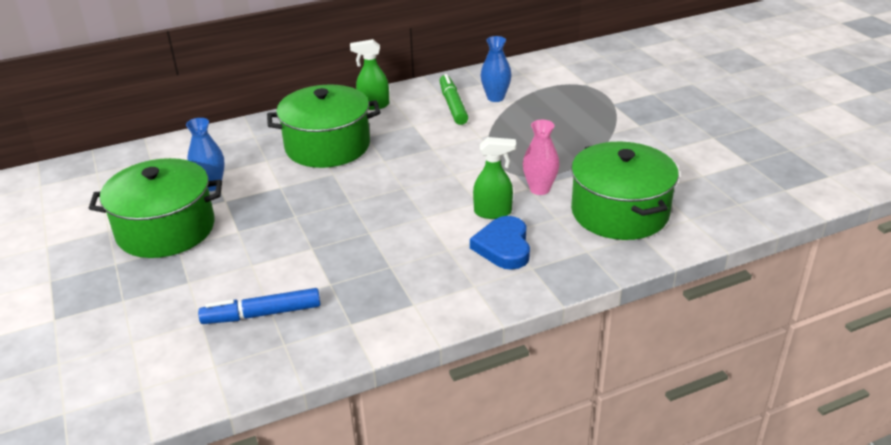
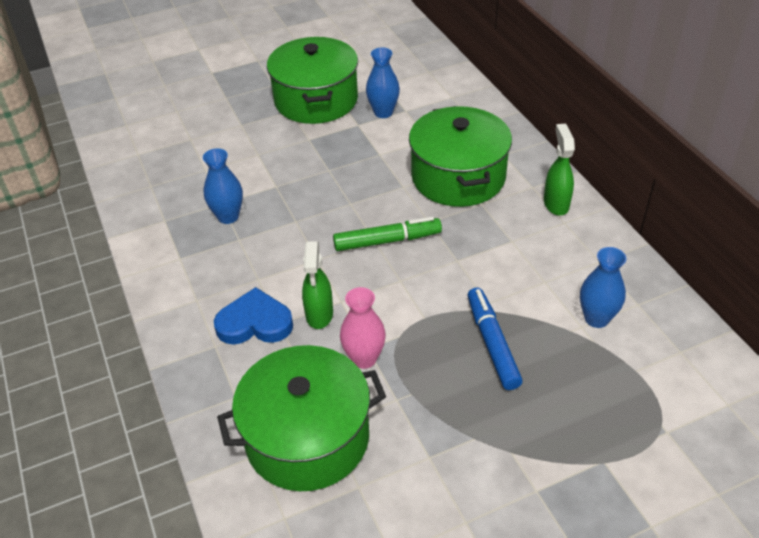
camera: 90 degrees right, 10 degrees up
(262, 314) = (190, 169): blue marker -> blue marker (492, 343)
(354, 276) = (228, 216): none -> blue vase
(453, 105) = (567, 275): green marker -> green marker (387, 241)

